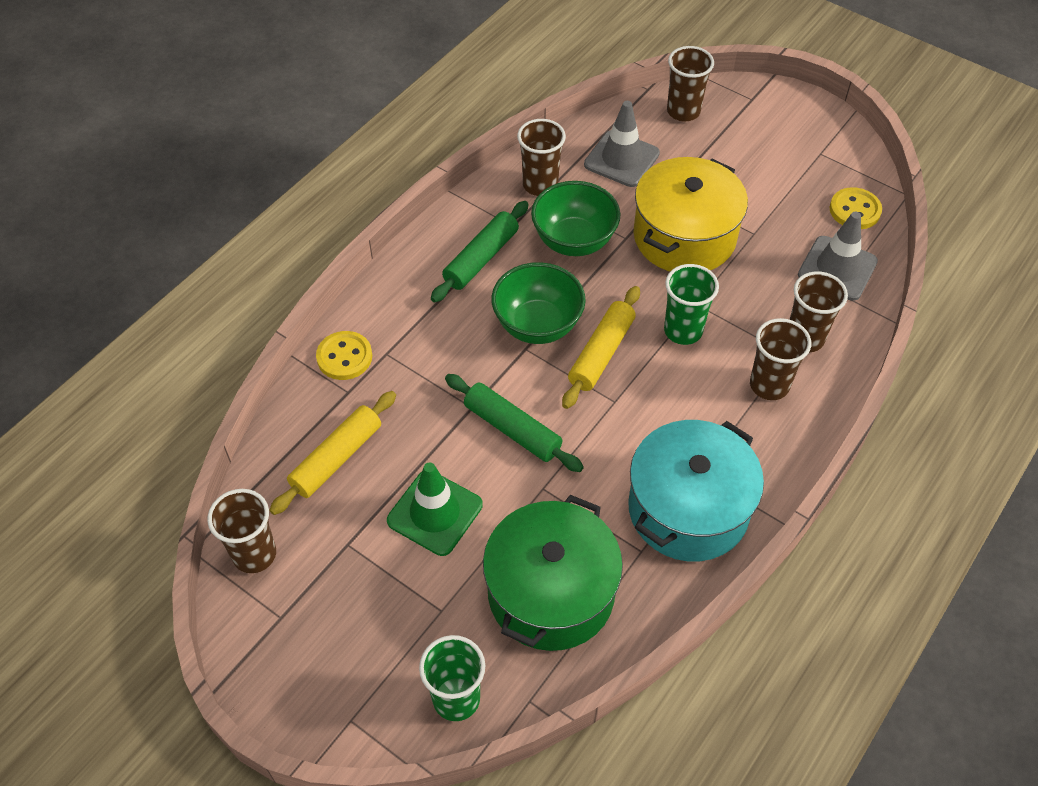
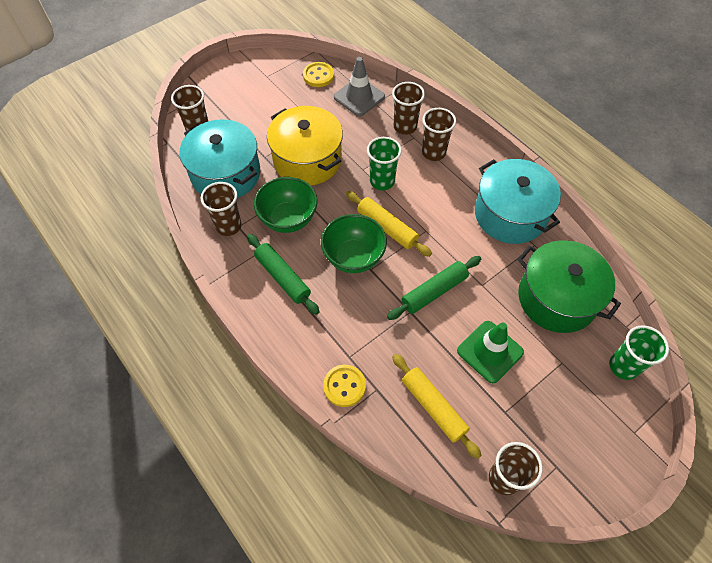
camera: 75 degrees left, 5 degrees up
(621, 159) = (225, 174): grey traffic cone -> turquoise pot

